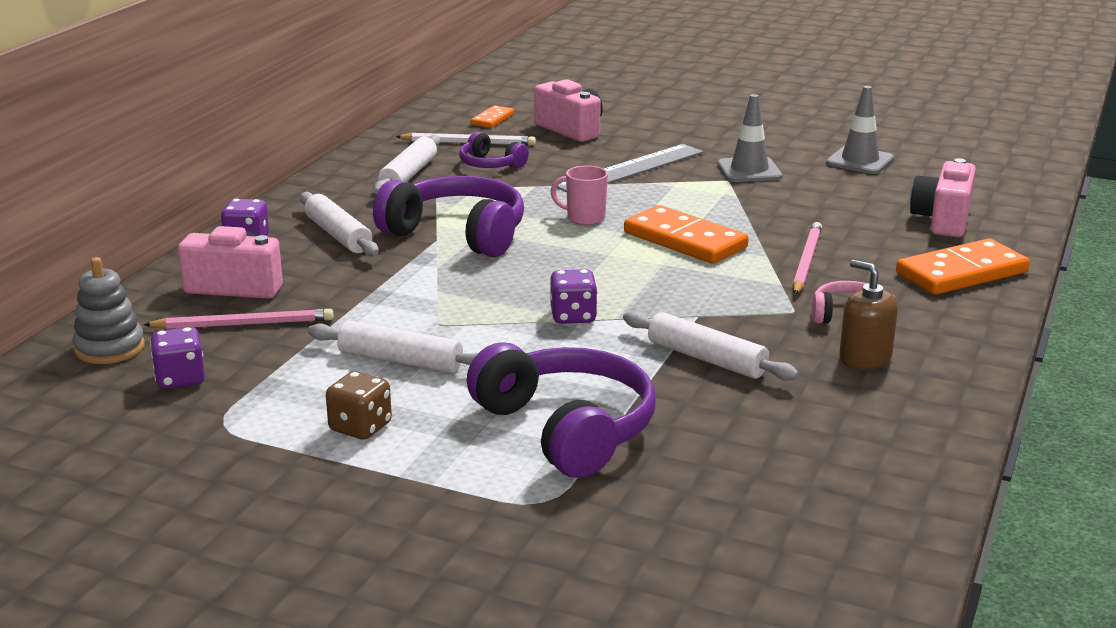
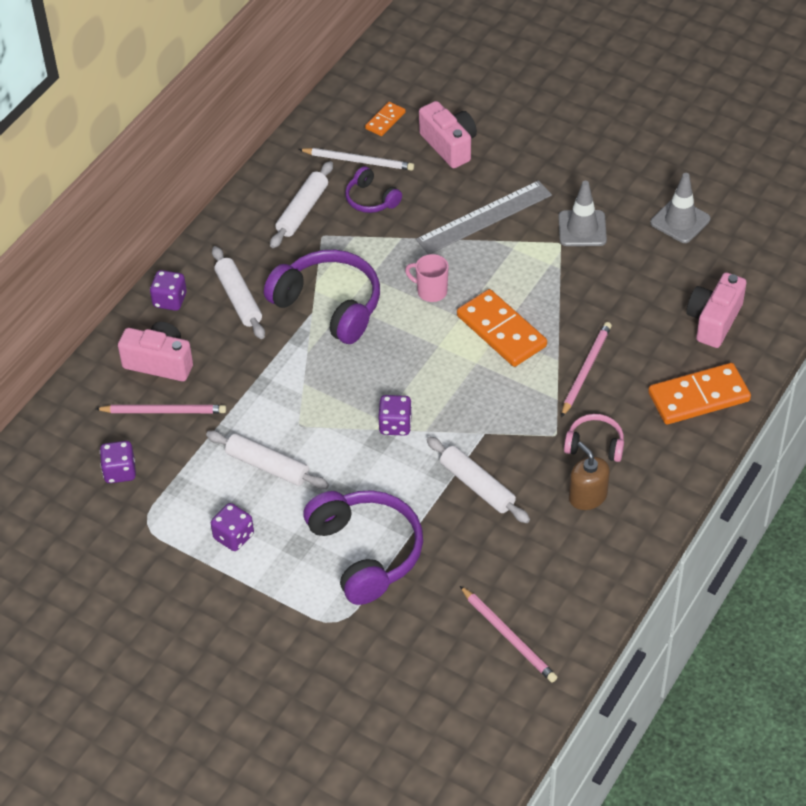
camera: 10 degrees right, 25 degrees up
(109, 348) = (72, 431): grey stacking toy -> none
(360, 427) = (233, 536): brown dice -> purple dice
(819, 497) = (508, 636): none -> pink pencil

